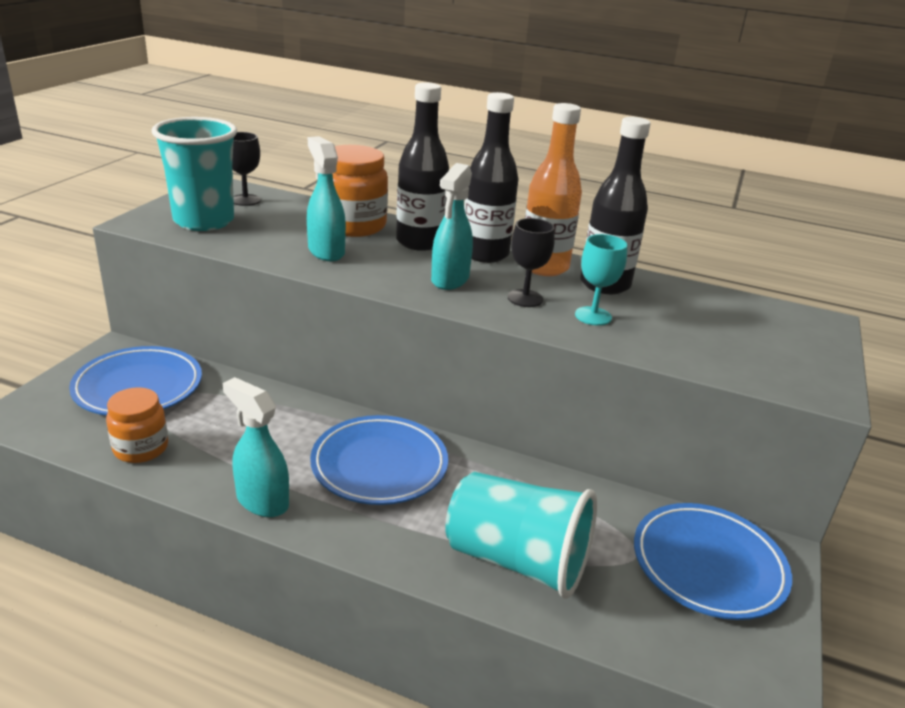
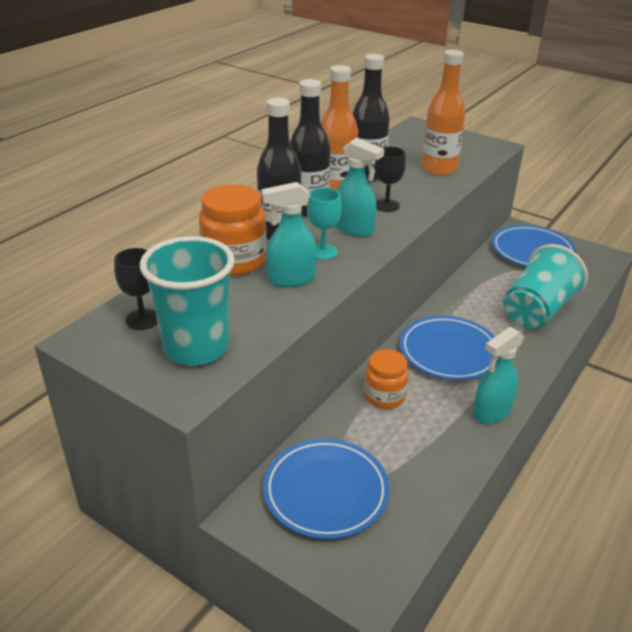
camera: 75 degrees left, 5 degrees up
(141, 448) = (426, 484): orange jar -> orange jar (384, 396)
(593, 316) = (413, 187): turquoise goblet -> turquoise goblet (323, 252)
(675, 336) = (439, 168): none -> orange bottle

